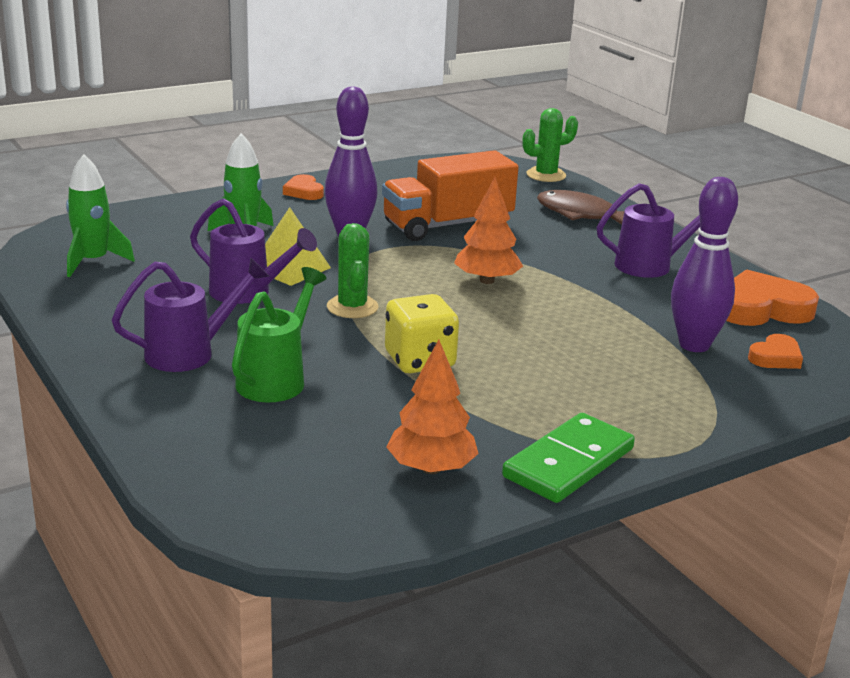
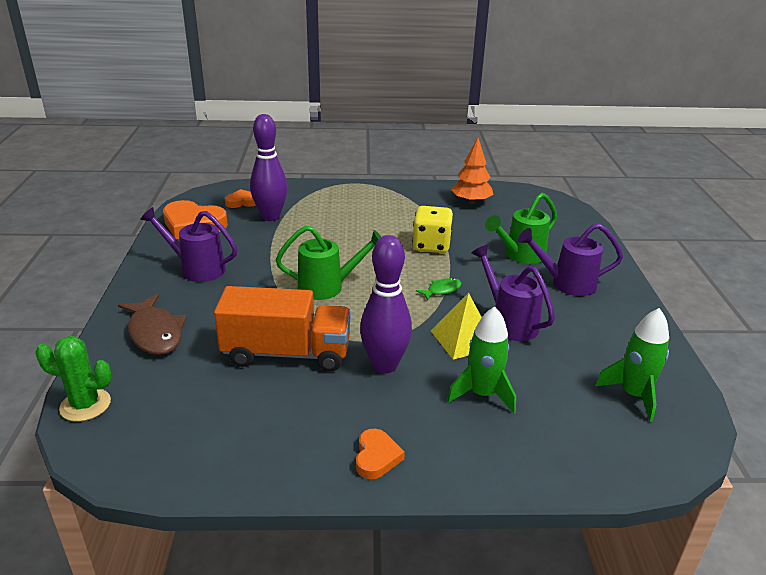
camera: 150 degrees left, 5 degrees up
(352, 307) = (442, 290): green cactus -> green fish
(487, 280) = (327, 287): orange tree -> green watering can
(569, 463) = (410, 190): green domino -> none

